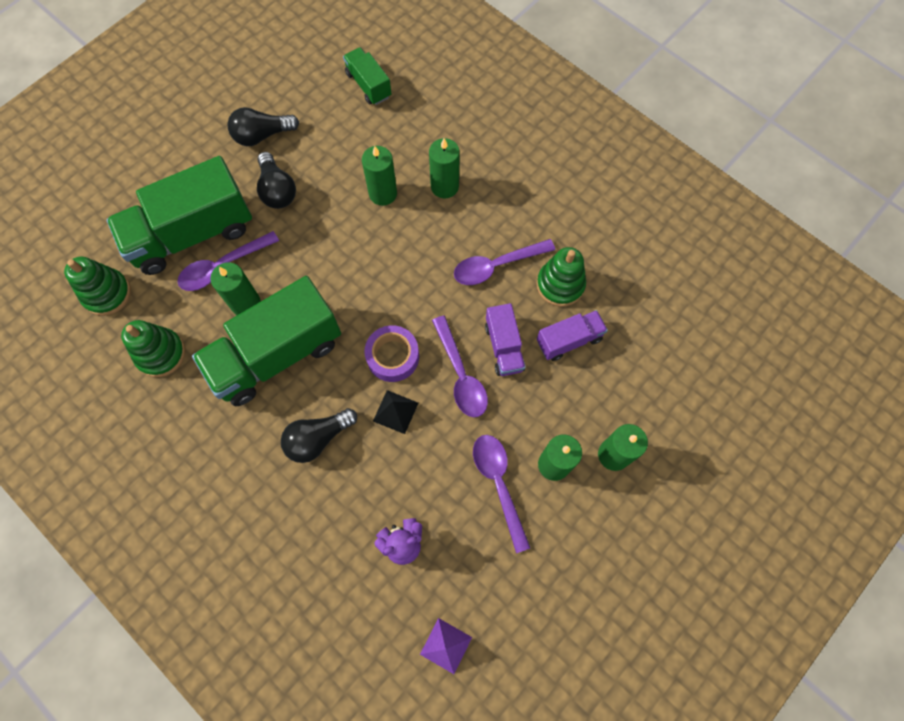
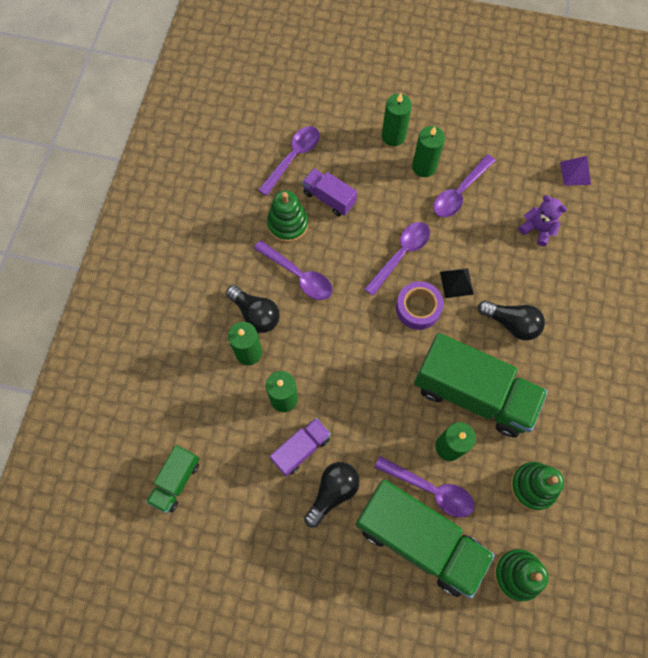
camera: 120 degrees left, 0 degrees up
(262, 135) = (285, 546): black light bulb -> black light bulb (255, 314)
(504, 347) = (361, 237): purple truck -> purple truck (301, 449)
(640, 331) = (293, 158): none -> purple spoon

